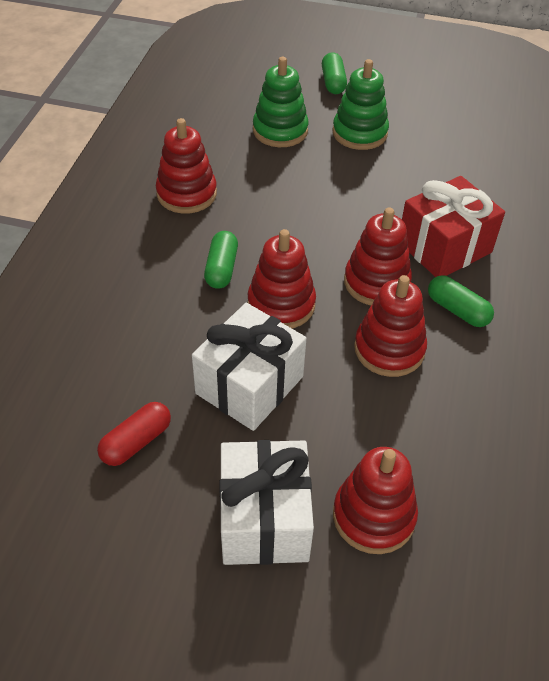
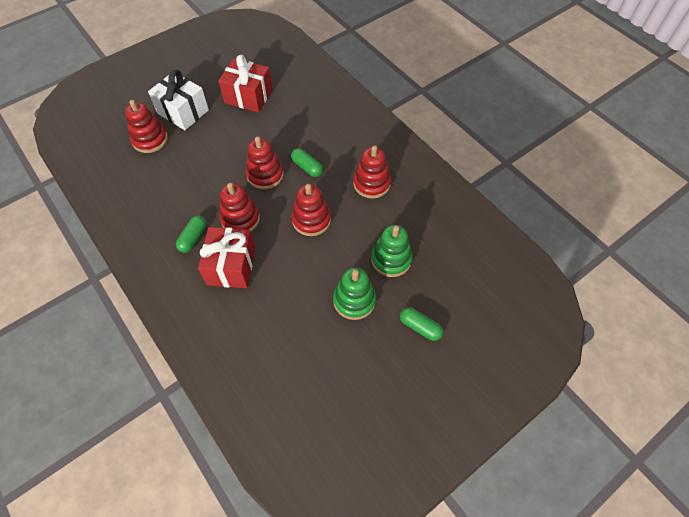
camera: 130 degrees right, 10 degrees up
(136, 442) = (248, 96): red capsule -> red gift
(249, 385) = (237, 139): white gift -> none
(389, 349) = (203, 195): red stacking toy -> red stacking toy (311, 220)
(457, 310) = (193, 238): green capsule -> green capsule turned 60 degrees counterclockwise

